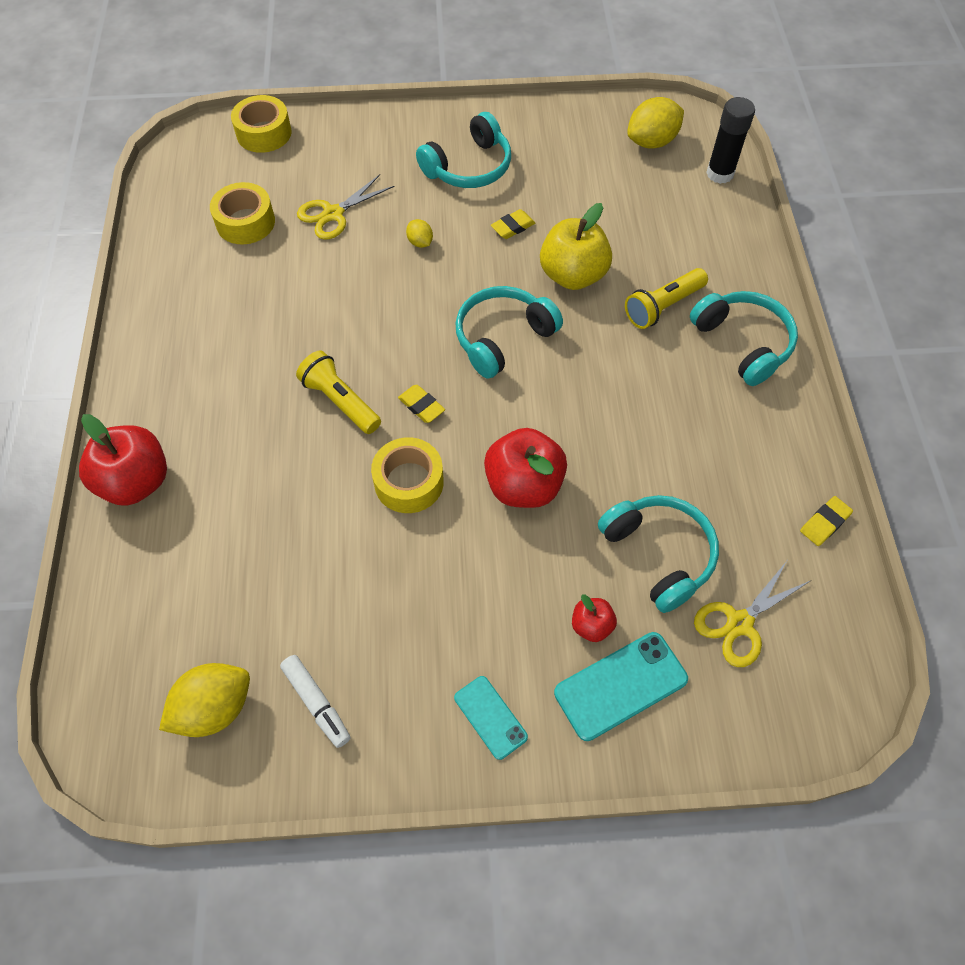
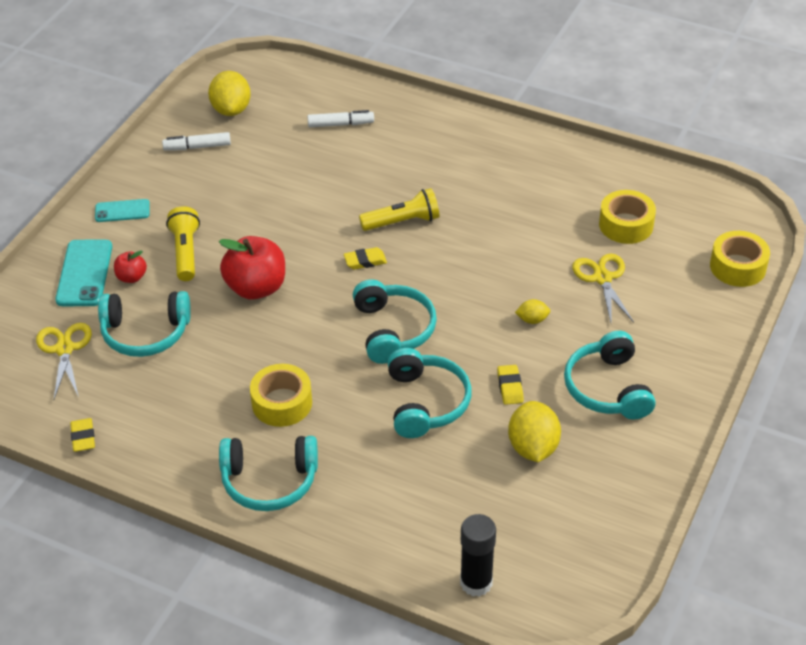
camera: 120 degrees right, 15 degrees down
(136, 481) = (411, 114): red apple -> none
(190, 551) = (341, 124): none -> white marker
(409, 482) = (308, 233): yellow tape -> yellow tape (282, 403)
(573, 275) = (425, 402): yellow apple -> turquoise headphones
(651, 142) = (557, 549): yellow lemon -> yellow lemon (533, 447)
(663, 307) = (347, 446): yellow flashlight -> yellow flashlight (185, 252)

